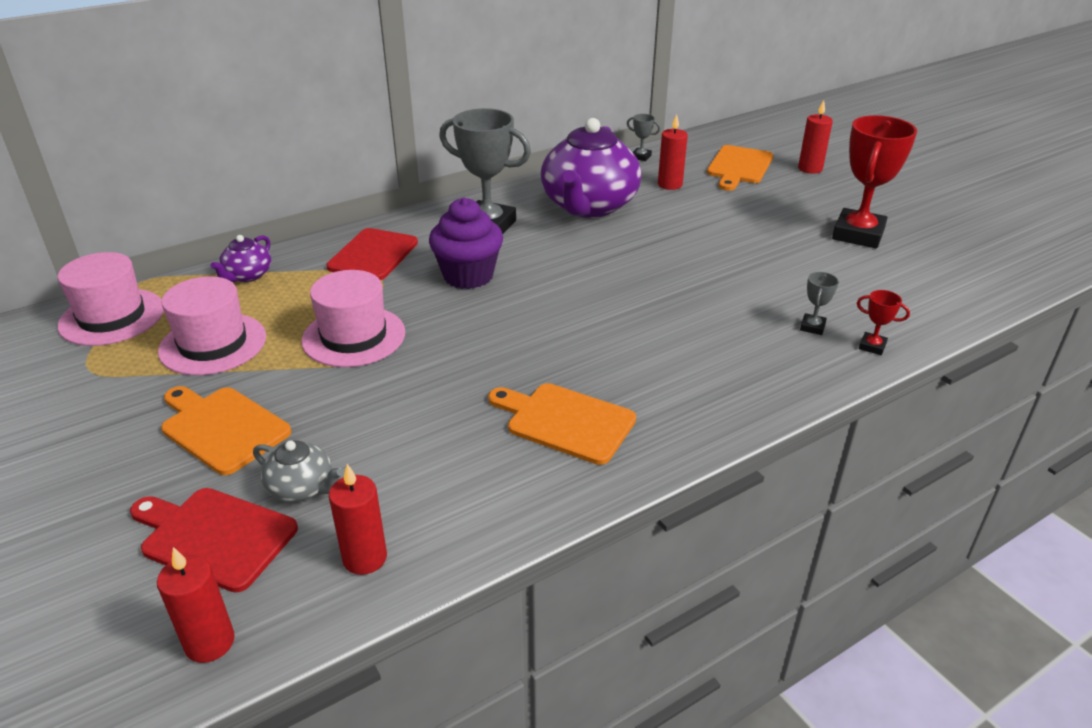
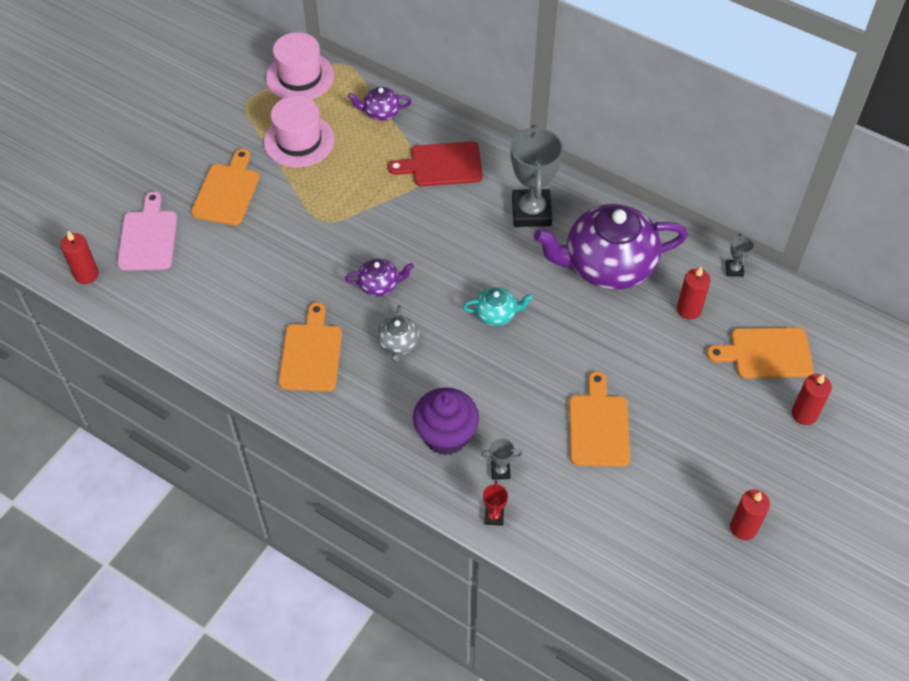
camera: 65 degrees right, 20 degrees up
(214, 536) = (148, 237): red cutting board -> pink cutting board
(302, 488) = (197, 254): grey teapot -> grey teapot (398, 344)
(354, 336) = (343, 205): pink hat -> none
(365, 558) = (160, 307): red candle -> red candle (743, 528)
(468, 276) = (450, 232): purple cupcake -> purple cupcake (446, 436)
(500, 341) = (379, 285): none -> purple teapot
(602, 277) = (496, 314): none -> turquoise teapot
(780, 258) = (598, 426): none -> orange cutting board
(858, 234) = (681, 478): red trophy -> none

